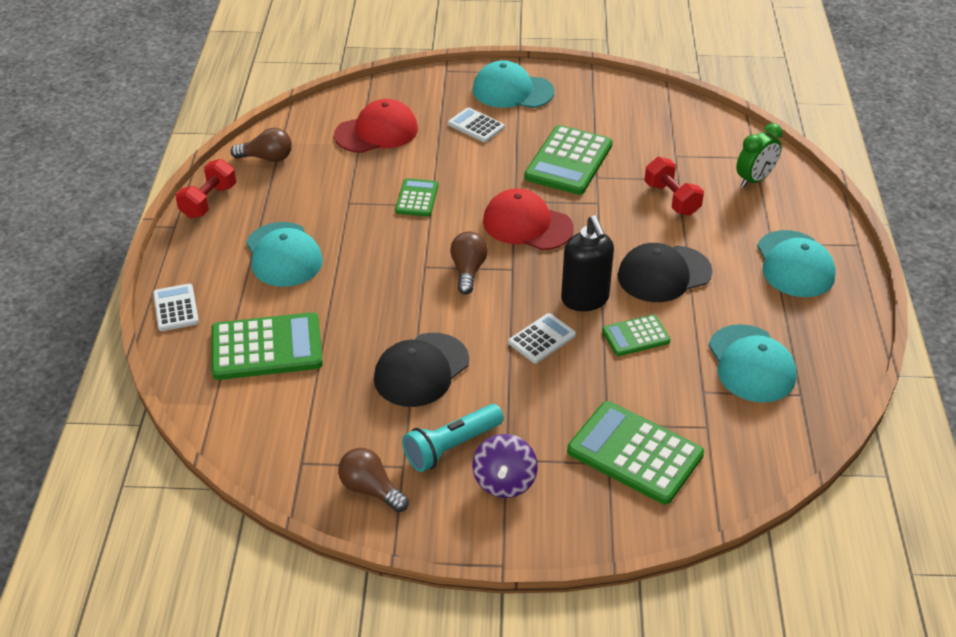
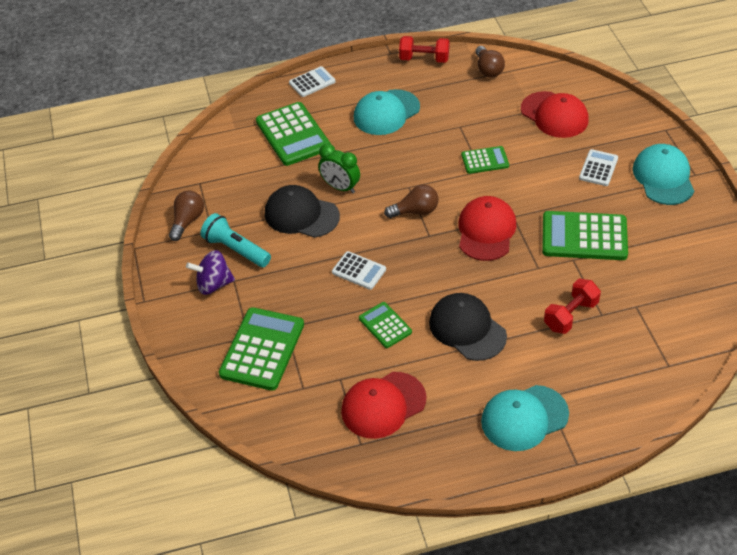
camera: 75 degrees right, 5 degrees up
(585, 299) = (413, 286): black soap dispenser -> none
(751, 364) = (383, 405): turquoise cap -> red cap
(754, 180) = (633, 370): green clock -> green clock (340, 187)

